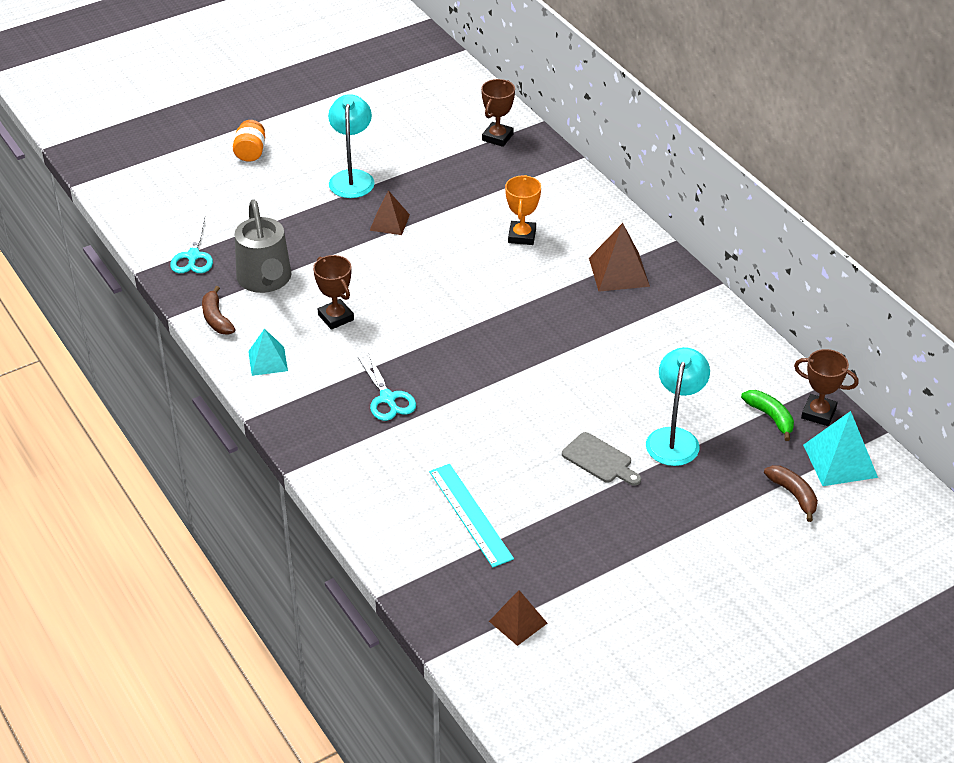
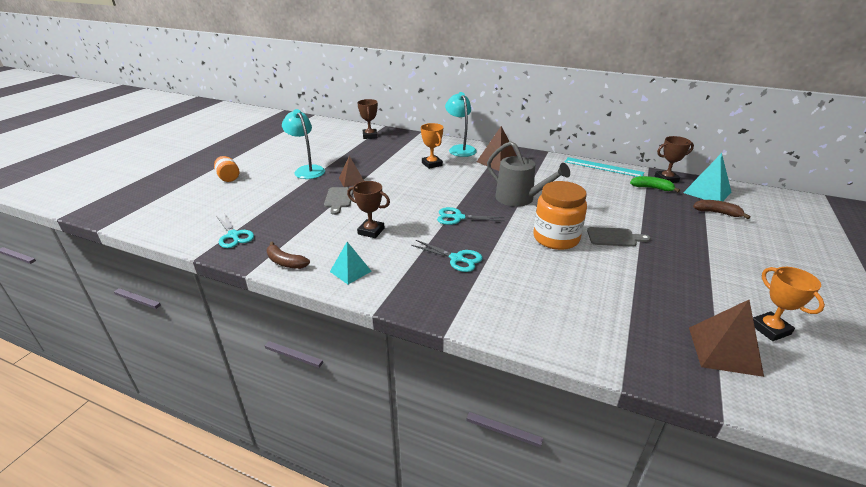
camera: 35 degrees left, 10 degrees down
(265, 280) = (301, 230): grey watering can -> grey watering can (519, 199)
(345, 249) = (339, 199): none -> grey cutting board
(452, 344) = (458, 217): none -> turquoise scissors
(470, 514) = (595, 299): turquoise ruler -> turquoise ruler (603, 167)
(518, 622) = (724, 350): brown pyramid -> brown pyramid, size x1.51
(529, 427) = (556, 238): none -> orange jar
(598, 632) = (770, 329): none -> orange trophy
(675, 438) = (630, 213): turquoise lamp -> turquoise lamp (460, 149)

